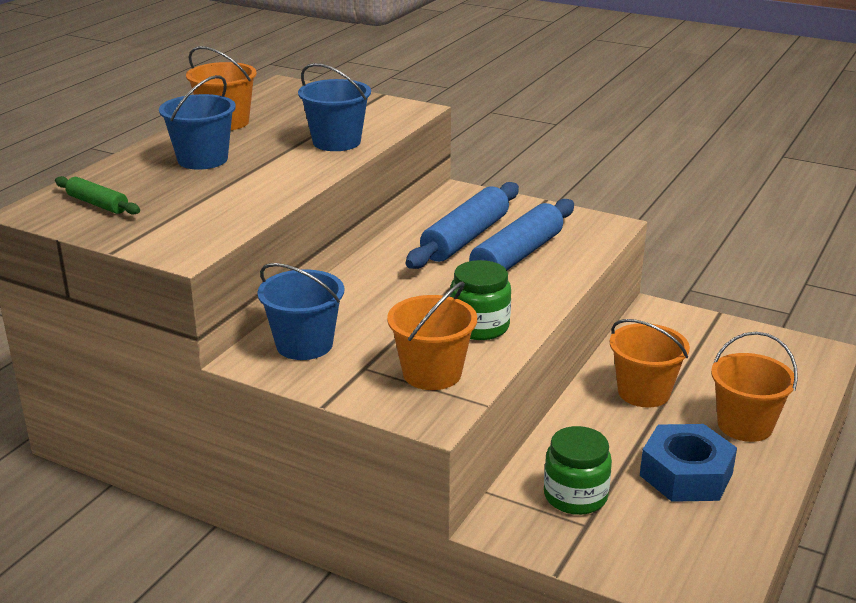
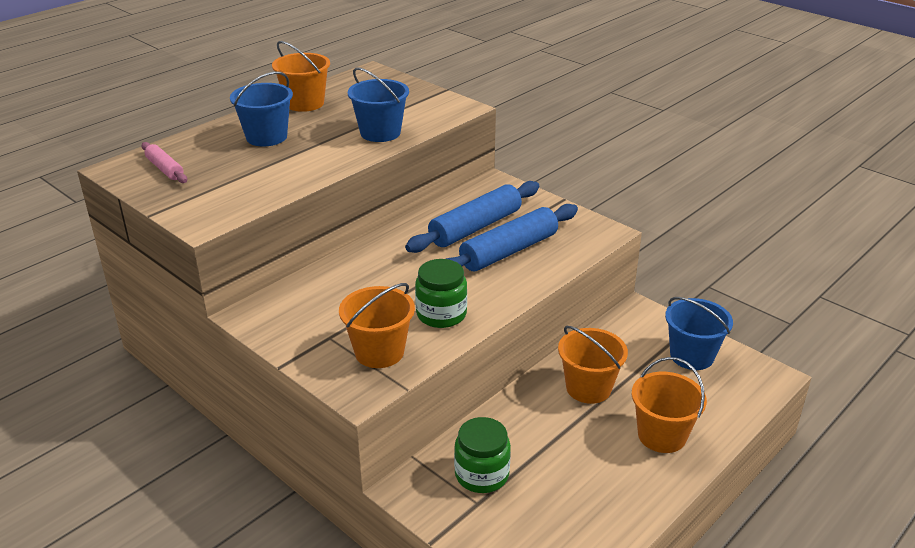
camera: 15 degrees right, 5 degrees up
(97, 204) = (165, 169): green rolling pin -> pink rolling pin
(304, 345) = (294, 308): blue bucket -> blue bucket (692, 356)
(686, 474) = (586, 473): blue nut -> none

